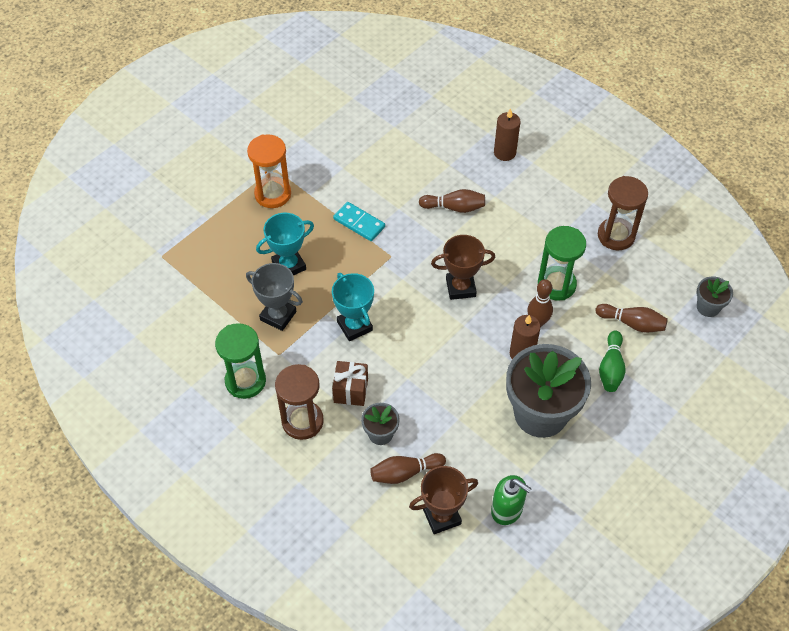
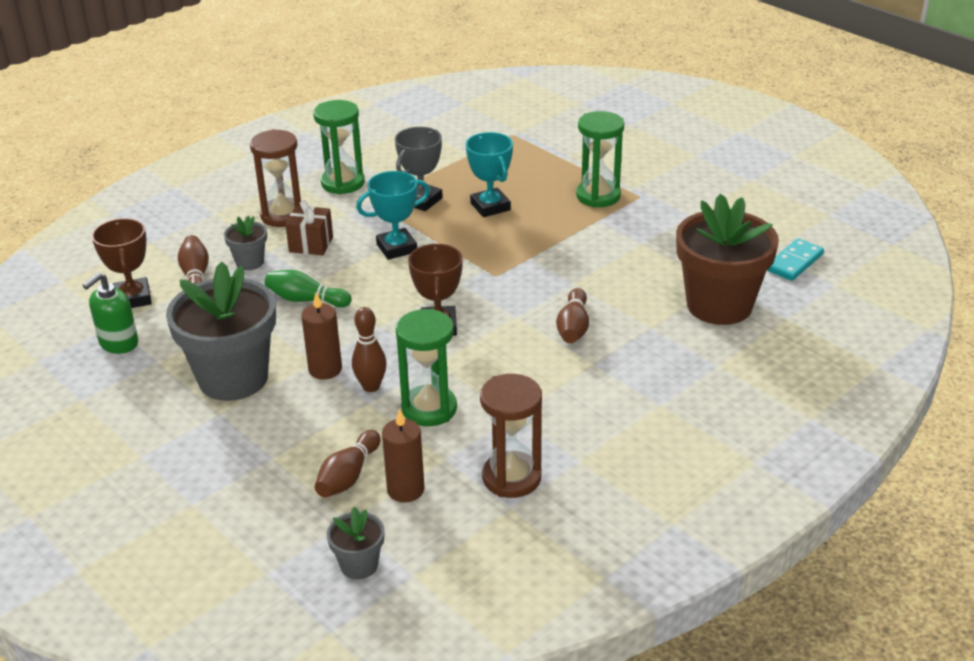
camera: 95 degrees right, 20 degrees down
(273, 194) = (598, 196): orange hourglass -> green hourglass
(359, 223) = (550, 253): turquoise domino -> turquoise domino (794, 262)
(421, 128) = (719, 305): none -> brown flower pot
(504, 153) = (677, 378): brown candle -> brown candle (405, 490)
(611, 368) = (280, 446): green bowling pin -> green bowling pin (306, 300)

